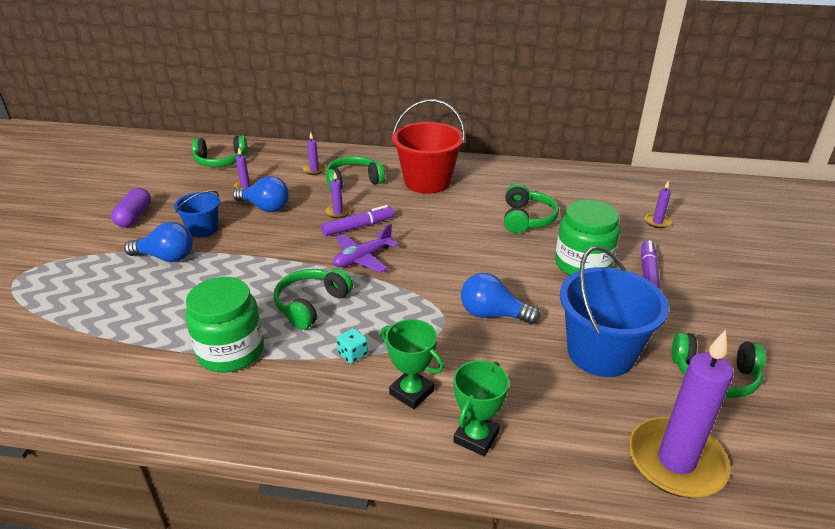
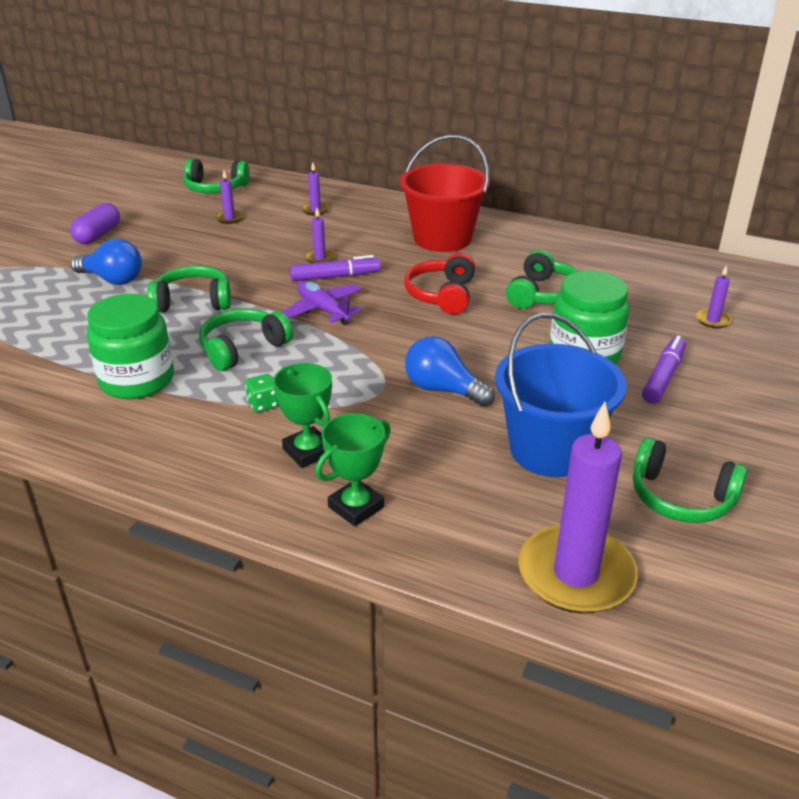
camera: 15 degrees right, 0 degrees up
(203, 229) = (163, 256): blue bucket -> none
(265, 207) = (241, 243): blue light bulb -> none
(353, 181) = (354, 227): green headphones -> green headphones (193, 302)
(353, 354) = (263, 404): turquoise dice -> green dice
(363, 258) = (323, 310): purple plane -> purple plane turned 75 degrees clockwise
(451, 230) = (442, 295): none -> red headphones

